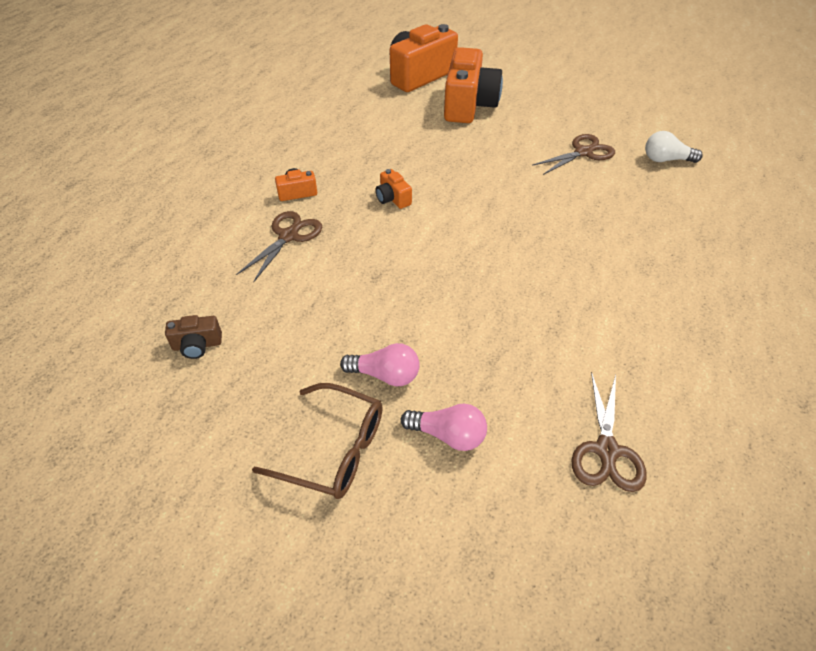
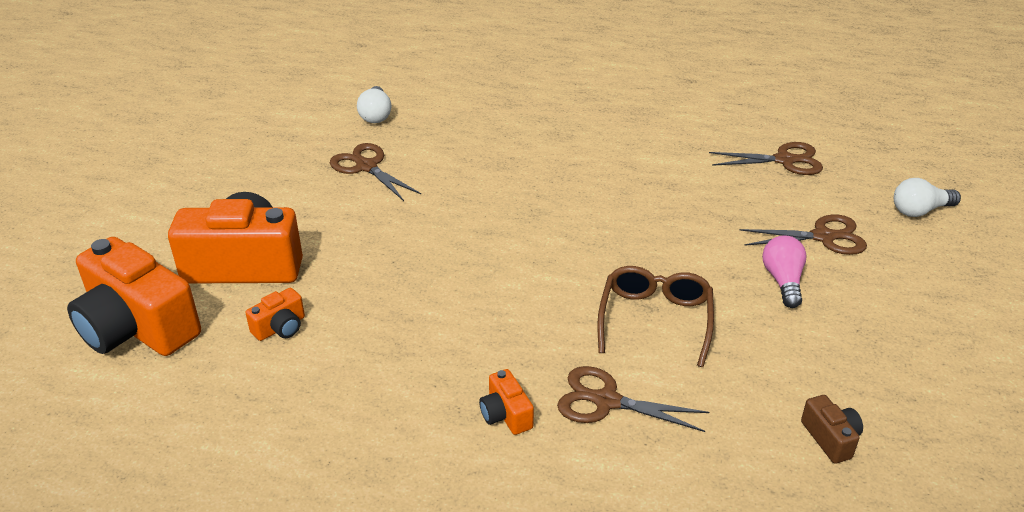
camera: 100 degrees left, 10 degrees down
(333, 449) = (883, 301): brown glasses -> brown glasses (655, 320)
(393, 199) = (496, 313): orange camera -> orange camera (280, 327)
(448, 435) = (823, 237): pink light bulb -> brown scissors
(486, 570) = (920, 211): none -> white light bulb

